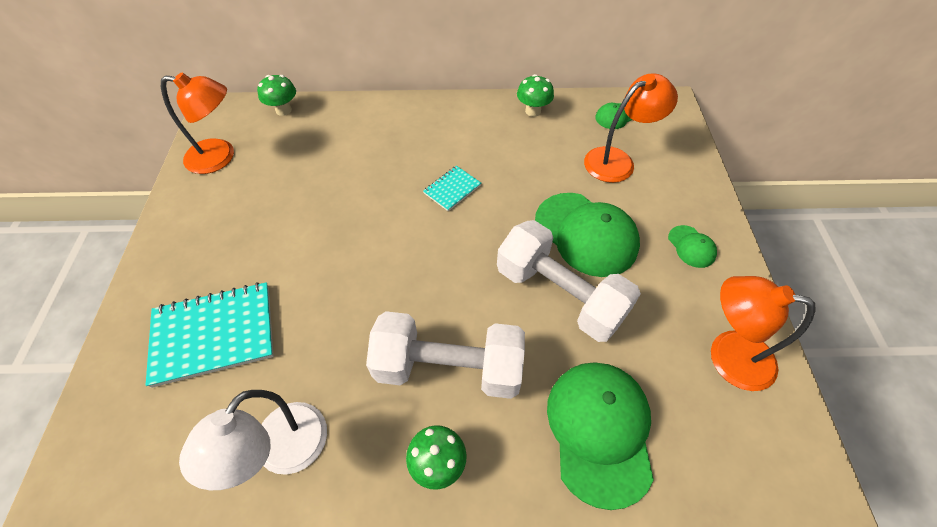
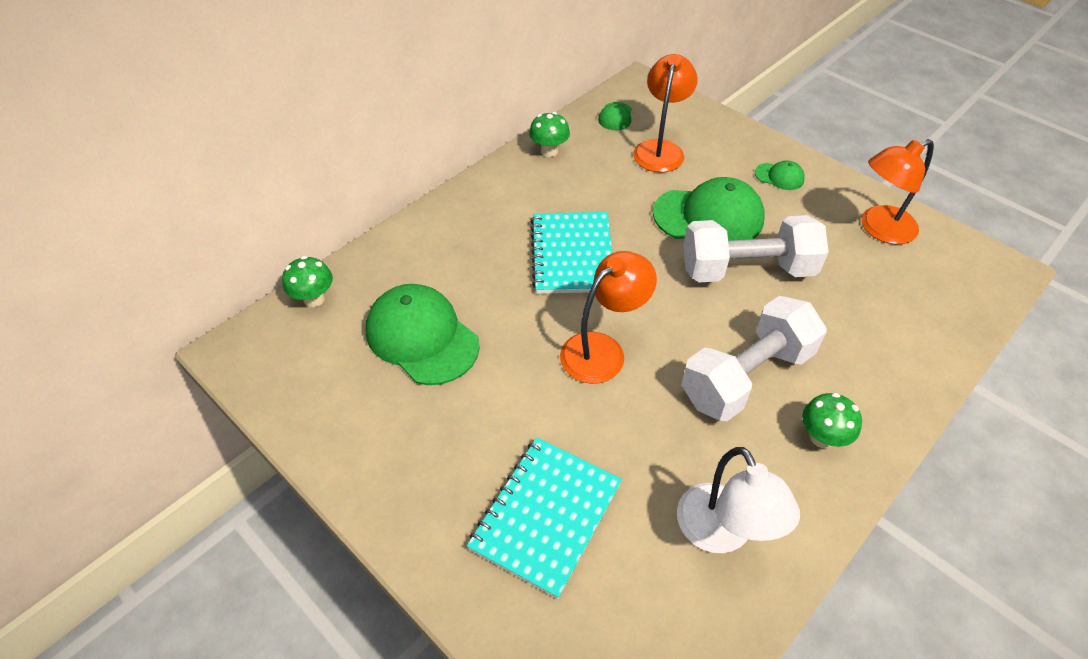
camera: 45 degrees left, 5 degrees down
(220, 157) = (313, 385): orange lamp -> orange lamp (602, 350)
(452, 189) = (572, 255): turquoise notebook -> turquoise notebook, size x1.96
(599, 430) = (875, 331): green cap -> green cap (422, 337)

